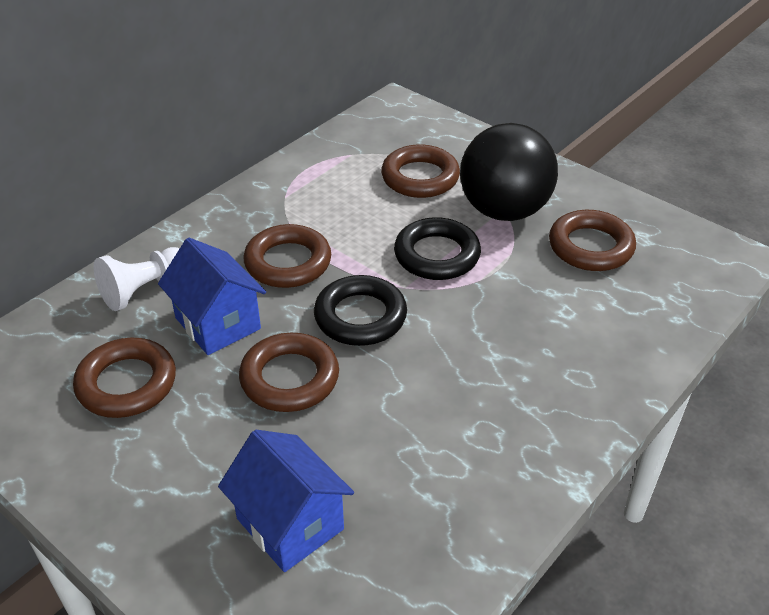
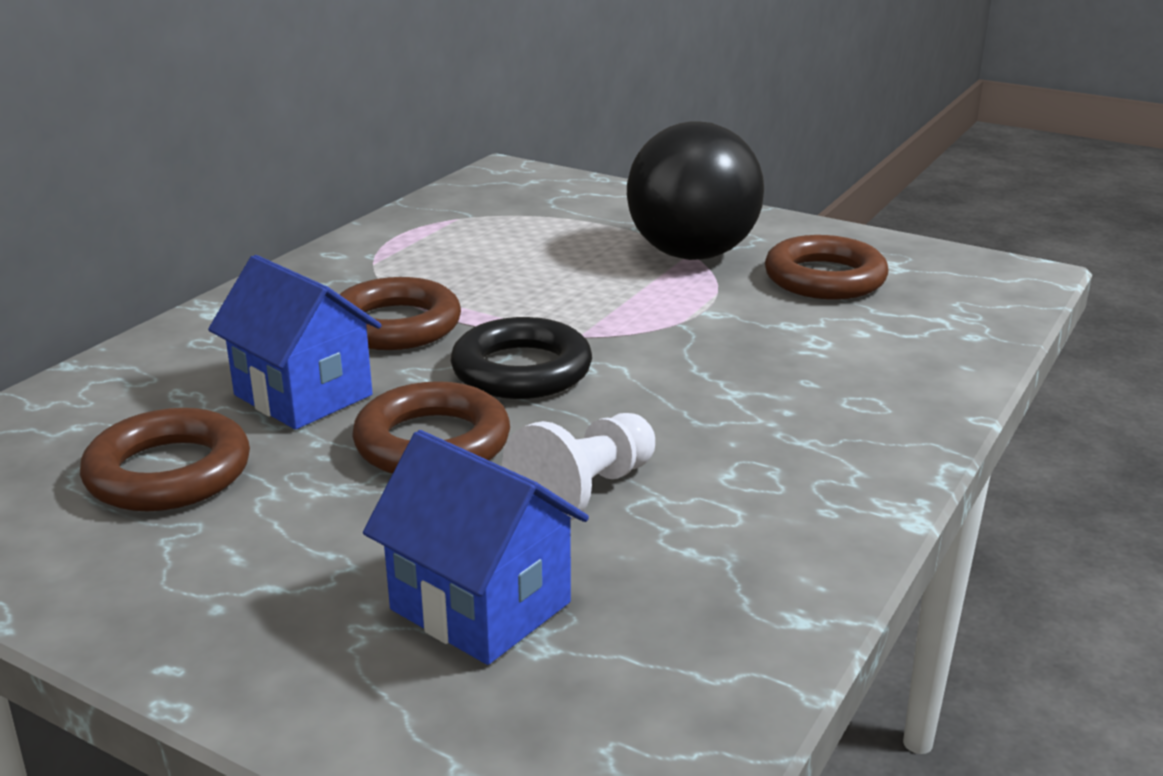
camera: 10 degrees left, 15 degrees down
(144, 290) = (177, 370): white pawn -> white pawn (584, 492)
(420, 177) = (563, 232): brown ring -> none
(437, 255) = (613, 302): black ring -> none

